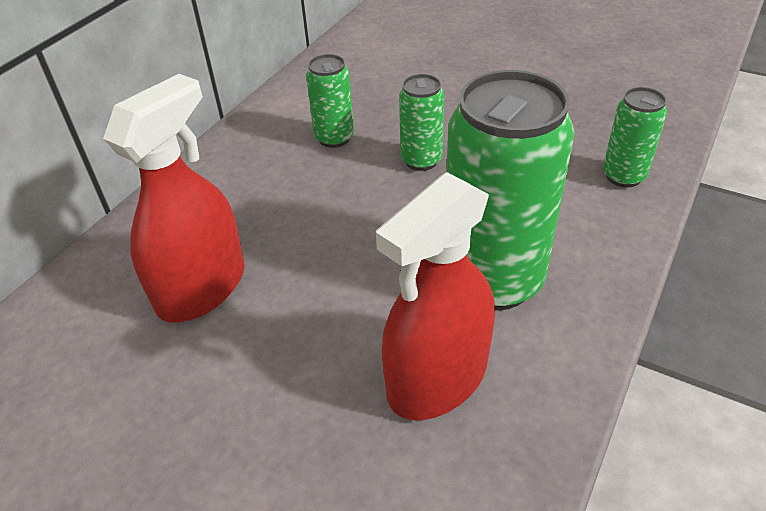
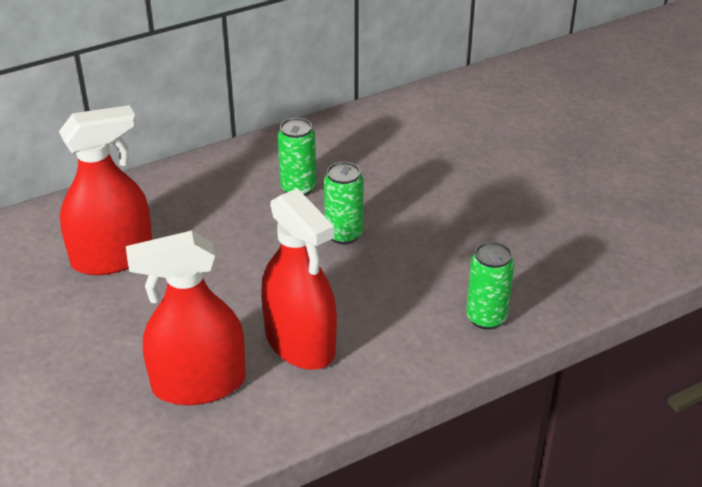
camera: 30 degrees right, 5 degrees down
(493, 280) = (300, 343): green can -> red spray bottle

